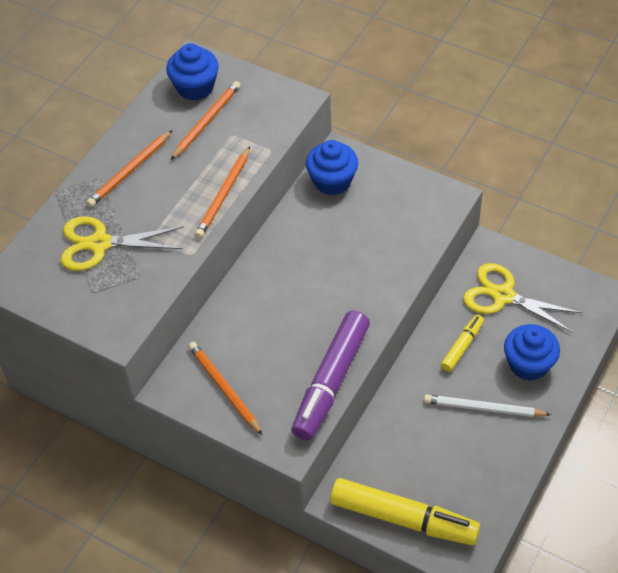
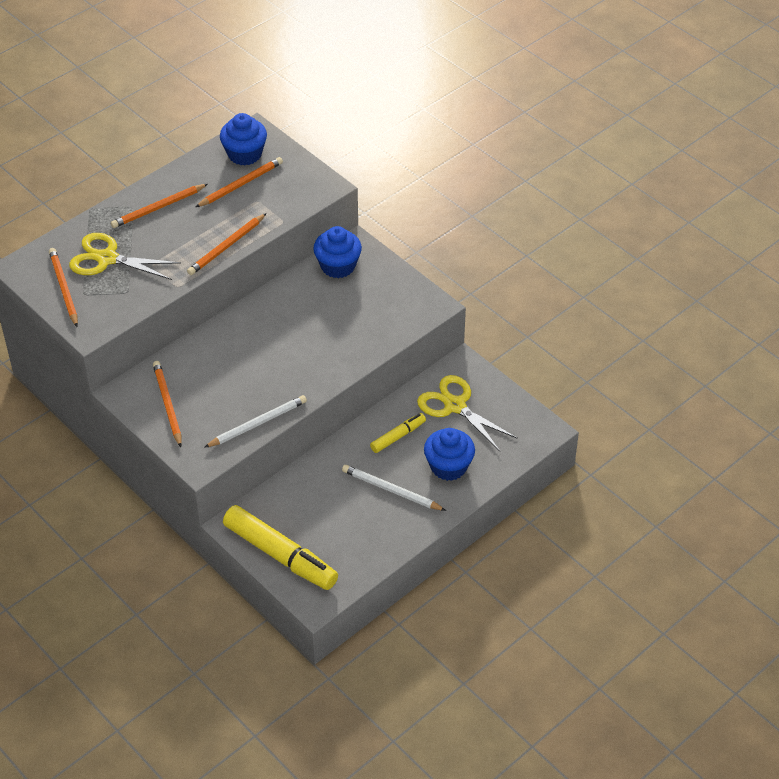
camera: 15 degrees right, 5 degrees down
(66, 292) = (63, 288): none -> orange pencil
(331, 381) = (257, 423): purple marker -> white pencil

